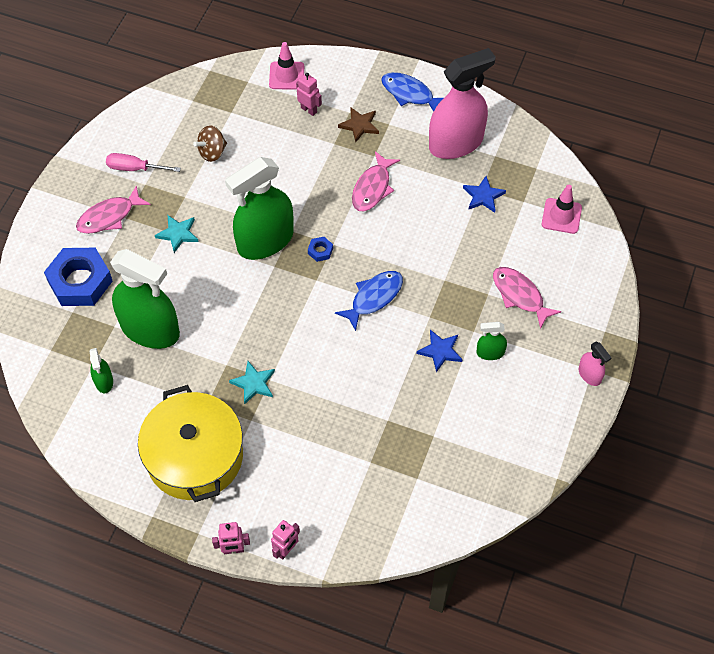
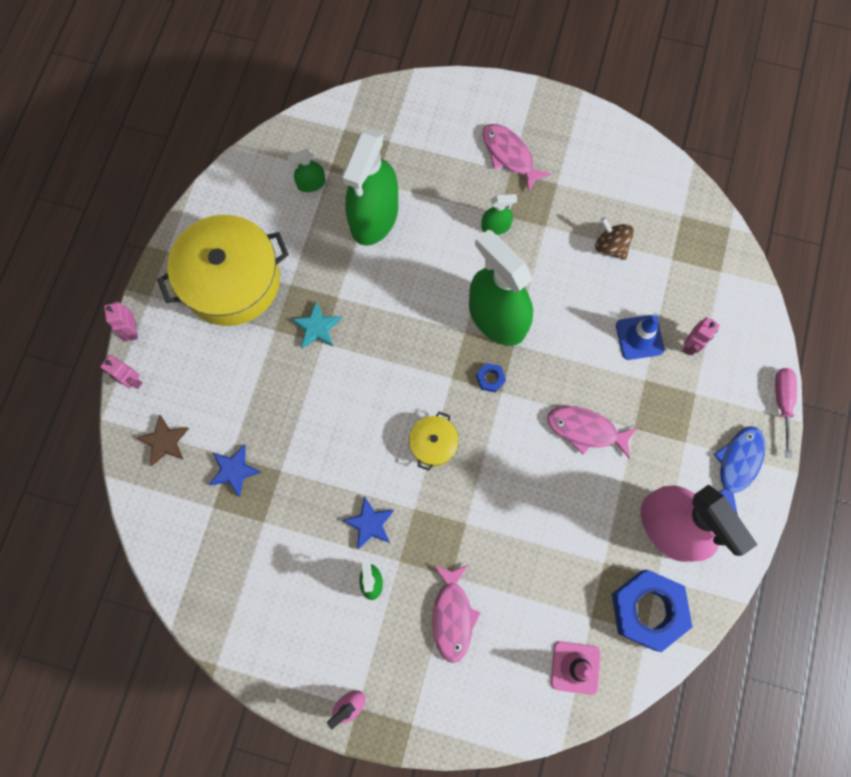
camera: 85 degrees right, 15 degrees up
(80, 281) = (426, 142): blue nut -> blue nut (648, 610)
(135, 168) = (576, 170): pink screwdriver -> pink screwdriver (782, 404)
(178, 234) = (495, 226): turquoise star -> green spray bottle
(286, 76) = (738, 314): pink traffic cone -> none
(297, 142) = (639, 337): none -> blue traffic cone
(359, 125) = (677, 407): brown star -> brown star (164, 441)
(374, 298) = (433, 443): blue fish -> yellow pot
(483, 196) = (592, 565): blue star -> blue star (234, 470)
(520, 295) = (452, 616): pink fish -> pink fish turned 135 degrees clockwise

